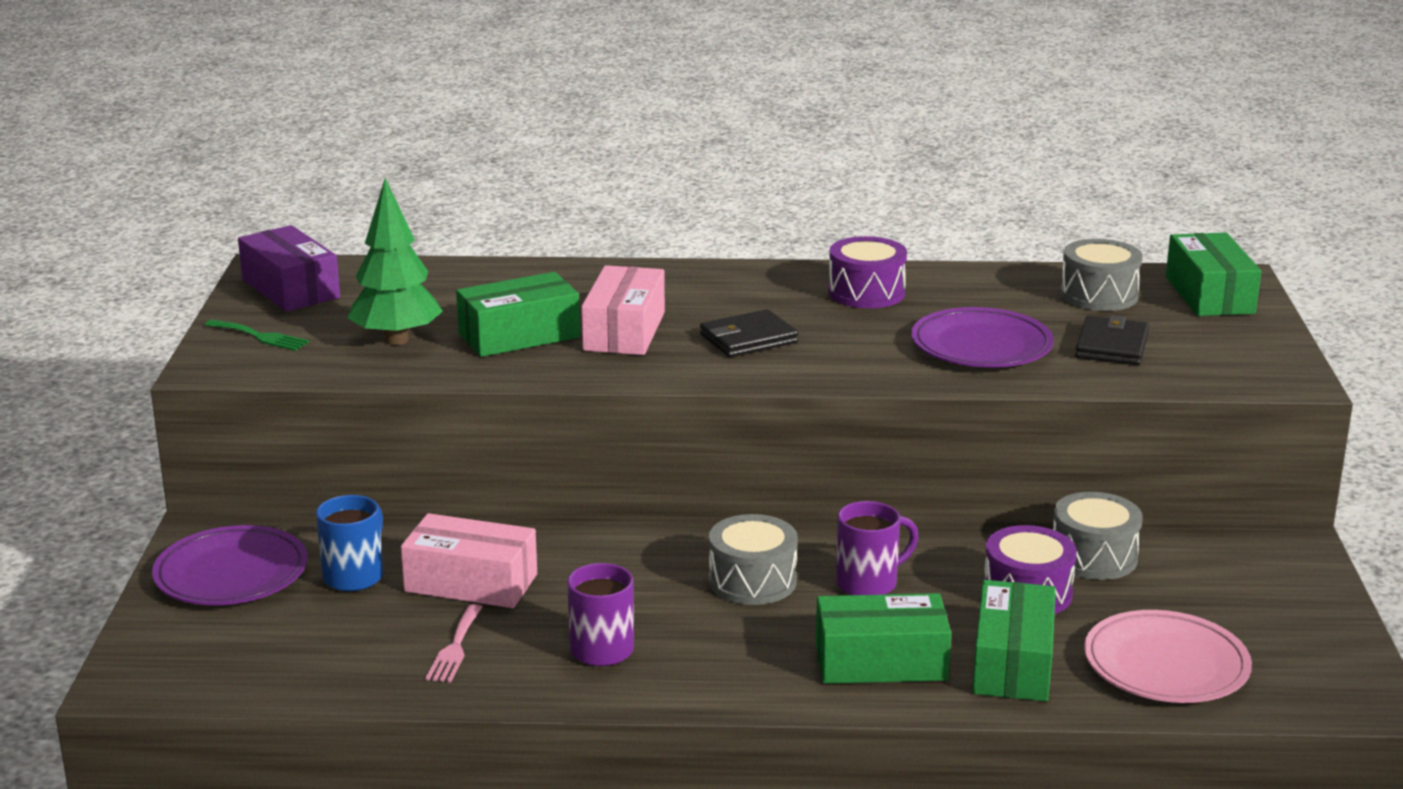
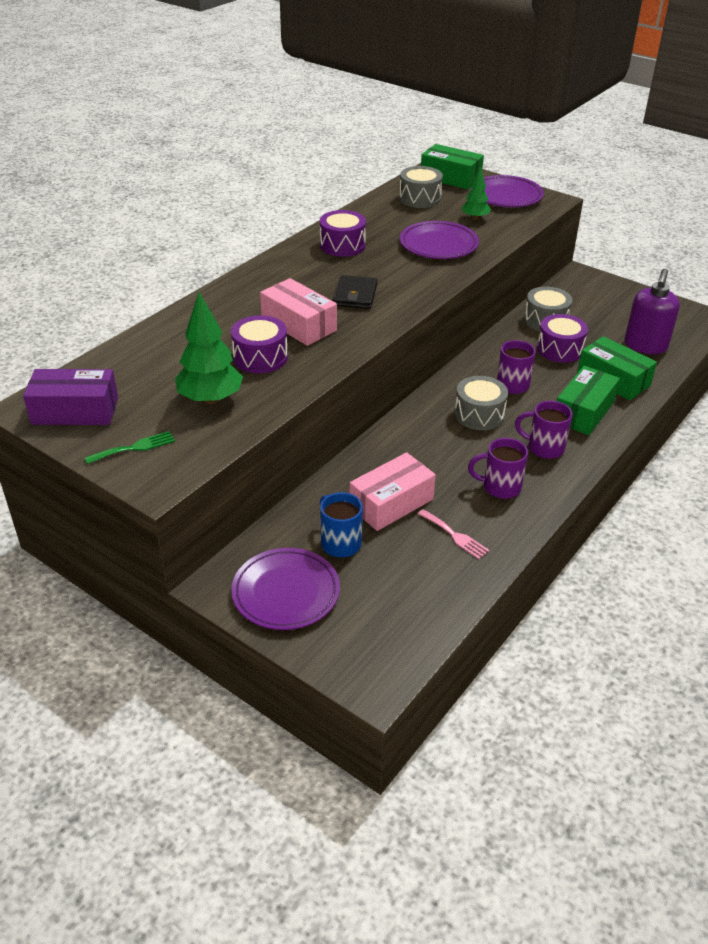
camera: 55 degrees left, 15 degrees up
(519, 335) = (260, 357): green box -> purple drum
(739, 656) = (544, 448): none -> purple mug
(1112, 346) = (475, 218): black wallet -> green tree
(1166, 665) = (645, 346): pink plate -> purple soap dispenser
(1233, 346) = (506, 196): none -> purple plate

